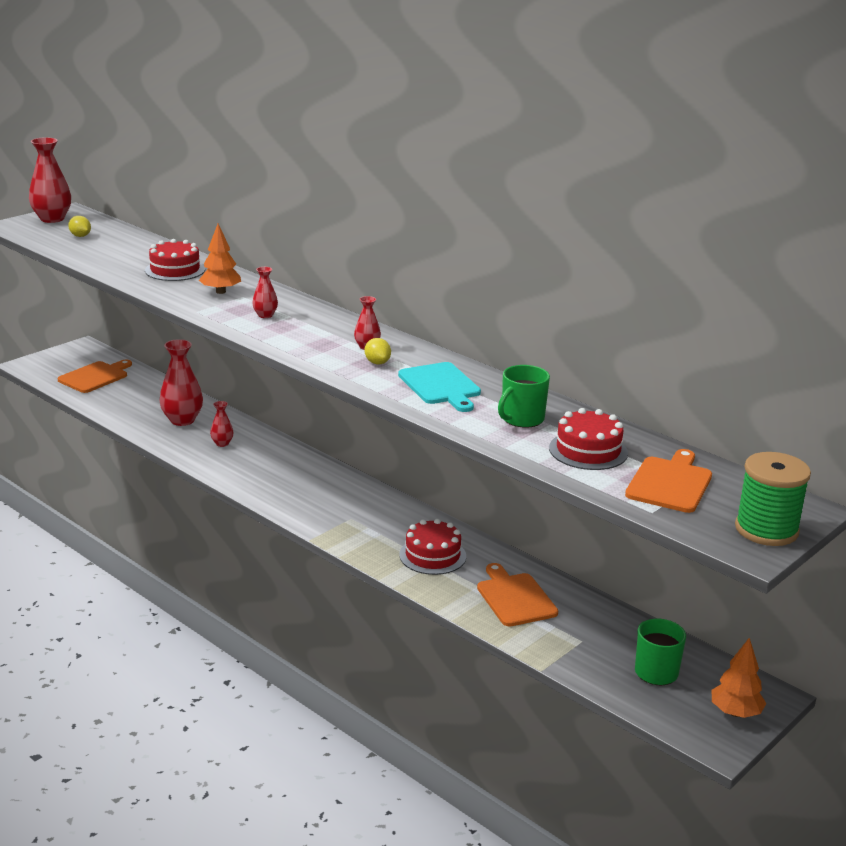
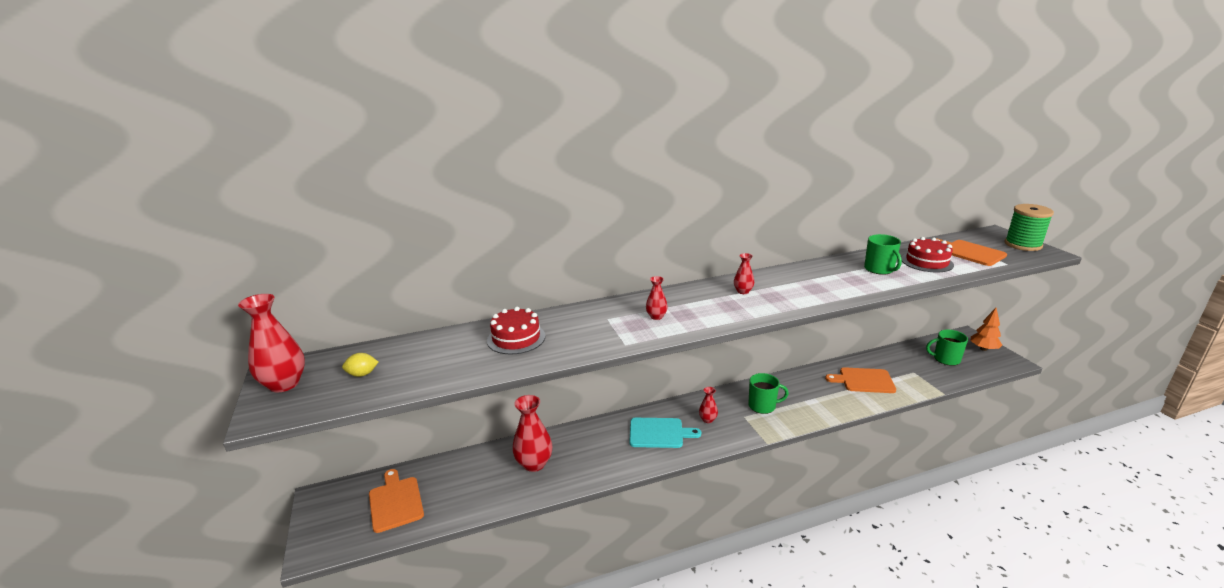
camera: 60 degrees left, 0 degrees up
(221, 292) = (589, 326): orange tree -> none
(222, 443) = (592, 451): red vase -> red vase (707, 419)
(377, 363) = (773, 293): yellow lemon -> none
(384, 528) = (762, 406): none -> green mug
(432, 555) = (806, 396): red cake -> none
(441, 386) = (821, 281): turquoise cutting board -> turquoise cutting board (659, 433)

